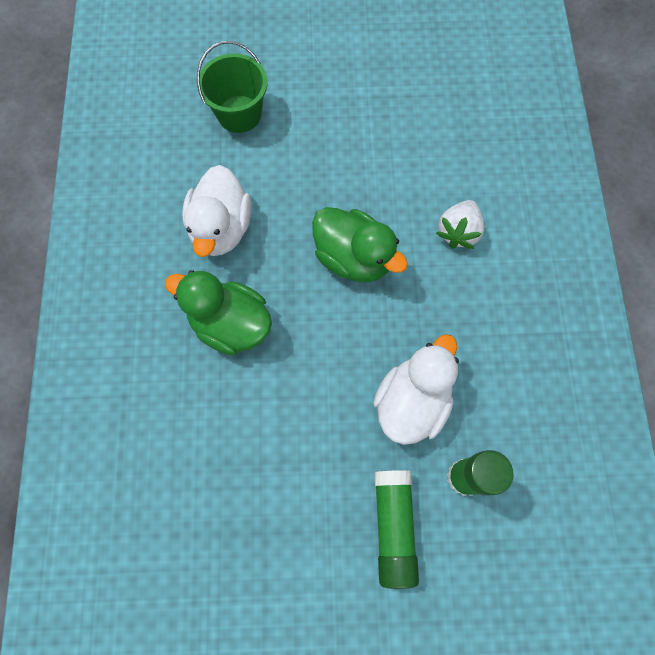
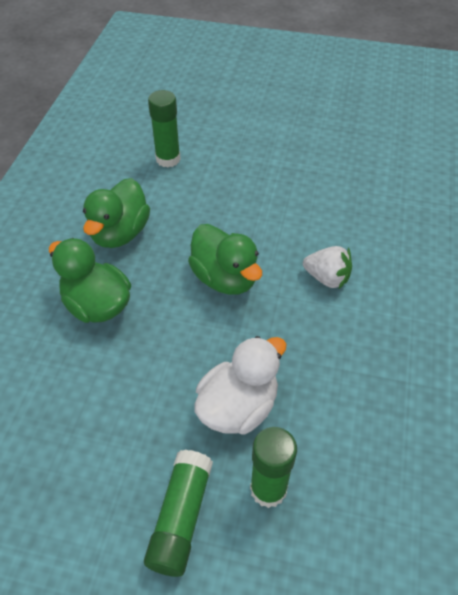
camera: 15 degrees right, 20 degrees down
(221, 228) = (120, 233): white duck -> green duck
(239, 114) = (168, 159): green bucket -> green glue stick
(458, 232) = (327, 278): white strawberry -> white strawberry turned 105 degrees counterclockwise

